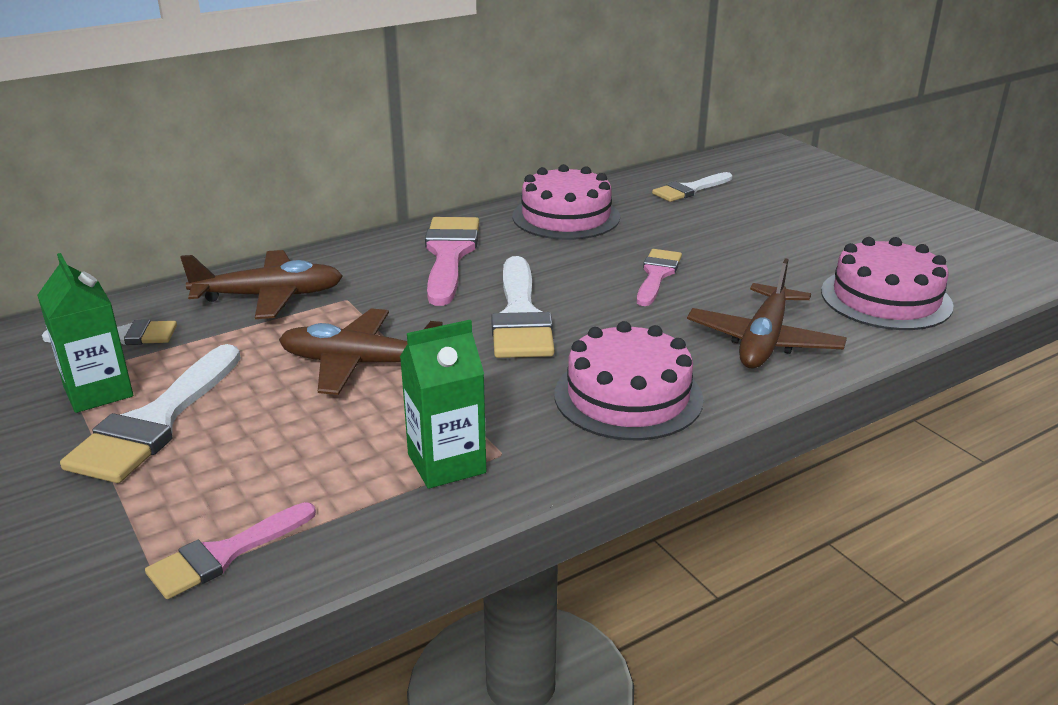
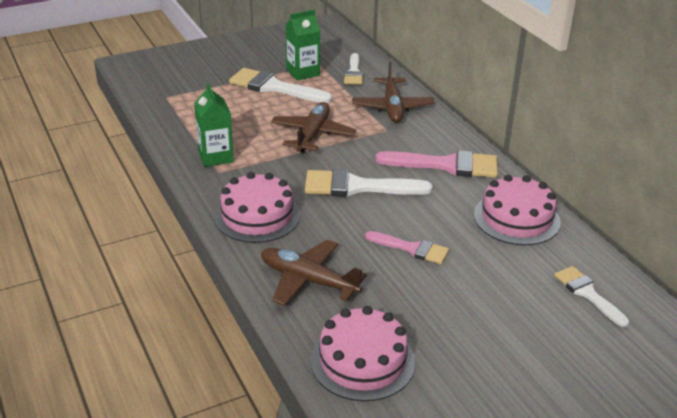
camera: 95 degrees right, 5 degrees up
(224, 554) = (176, 108): pink brush -> none

